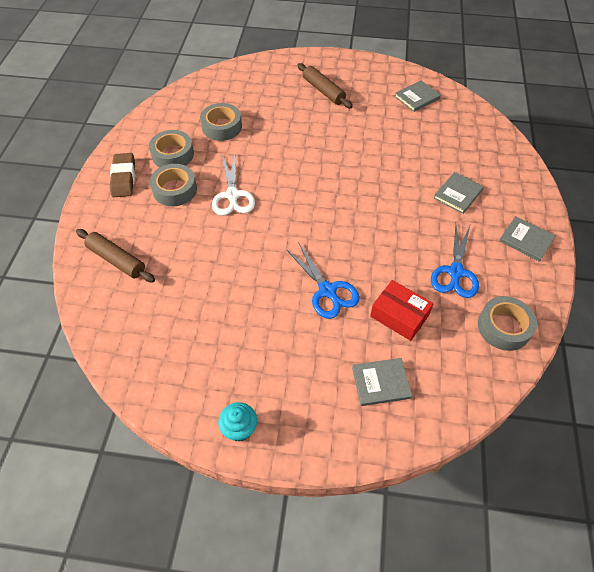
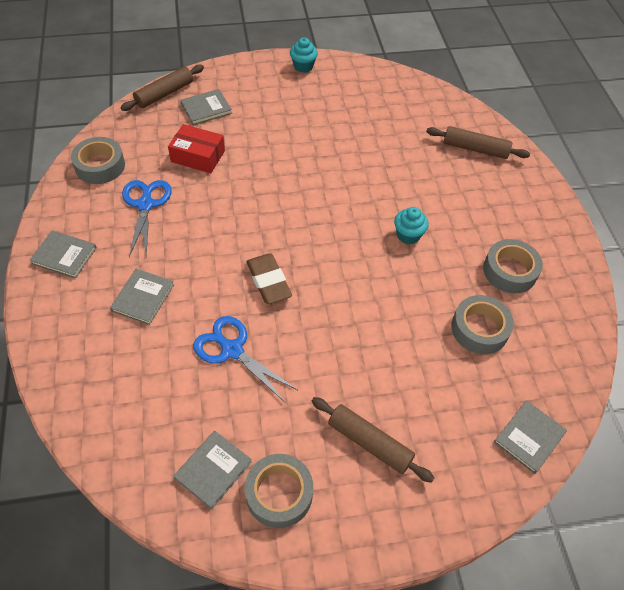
camera: 160 degrees right, 0 degrees up
(123, 178) = (539, 228): brown eraser -> brown eraser (268, 281)
(175, 190) = (474, 227): grey tape -> grey tape (279, 493)
(231, 76) = (529, 437): none -> grey book
(232, 195) = (408, 235): white scissors -> turquoise cupcake
(327, 291) = (269, 163): blue scissors -> blue scissors (232, 350)
(430, 422) = (164, 94): none -> brown rolling pin

